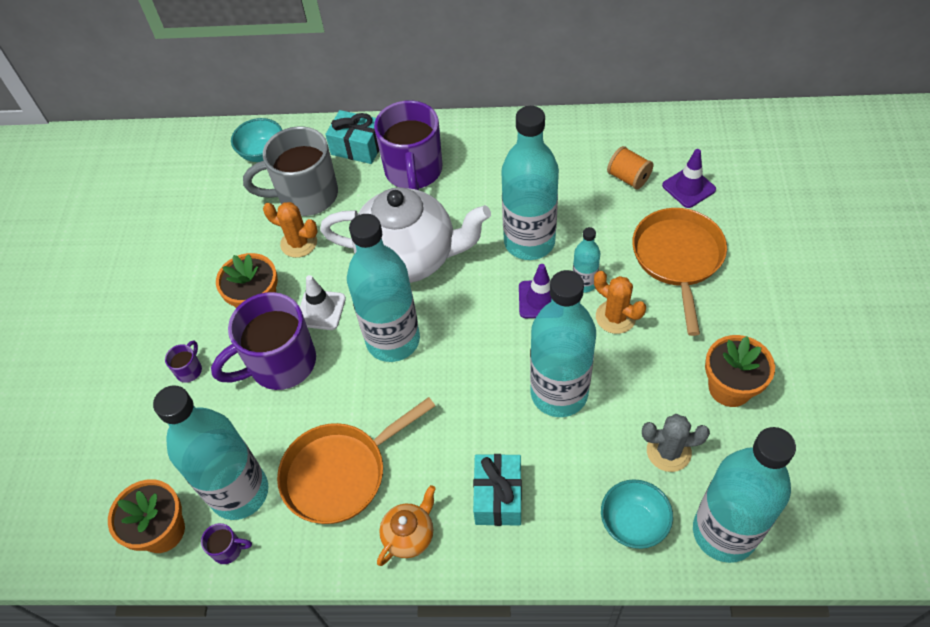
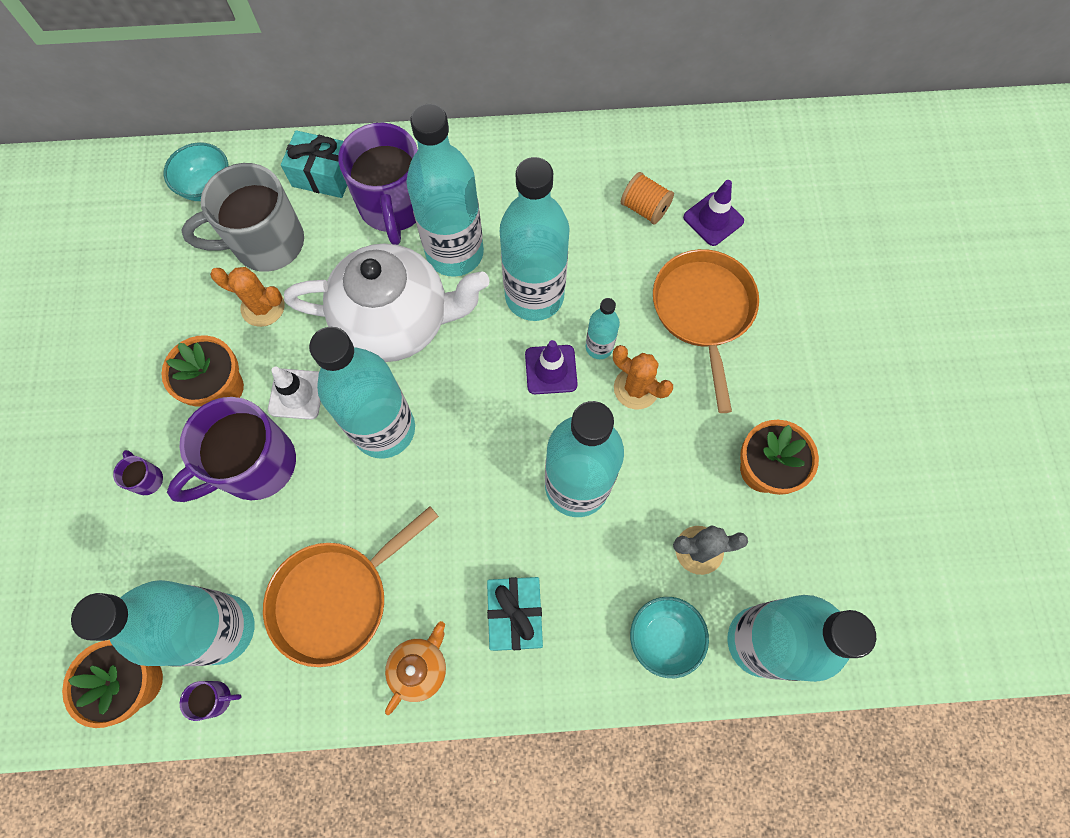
camera: 10 degrees left, 15 degrees up
(189, 370) = (147, 479): purple mug -> purple mug turned 45 degrees counterclockwise
(463, 207) = (455, 253): none -> turquoise bottle

